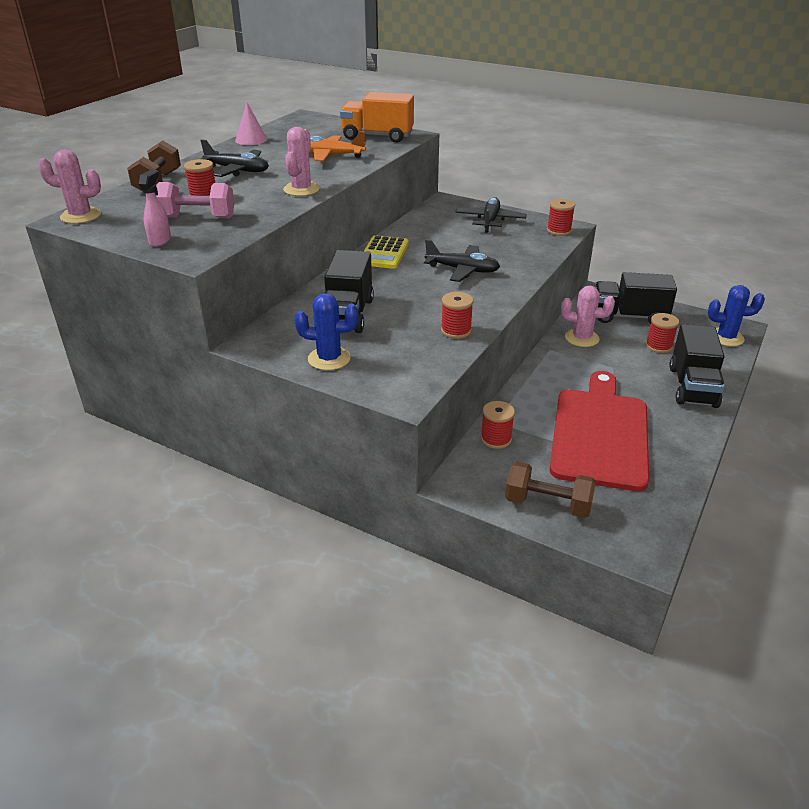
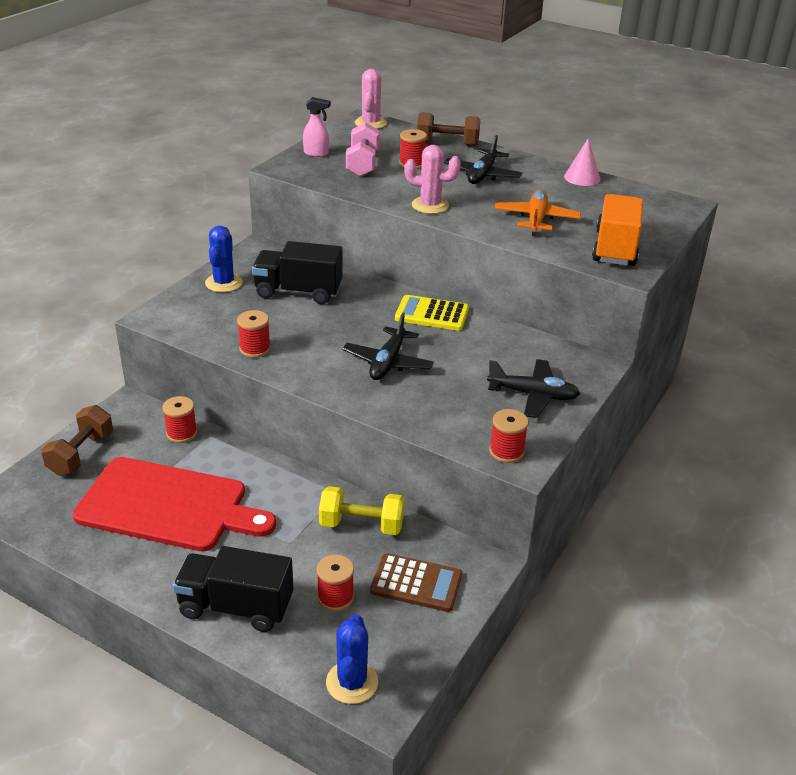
camera: 90 degrees right, 0 degrees up
(581, 338) = (361, 525): pink cactus -> yellow dumbbell
(628, 316) = (416, 583): black truck -> brown calculator

